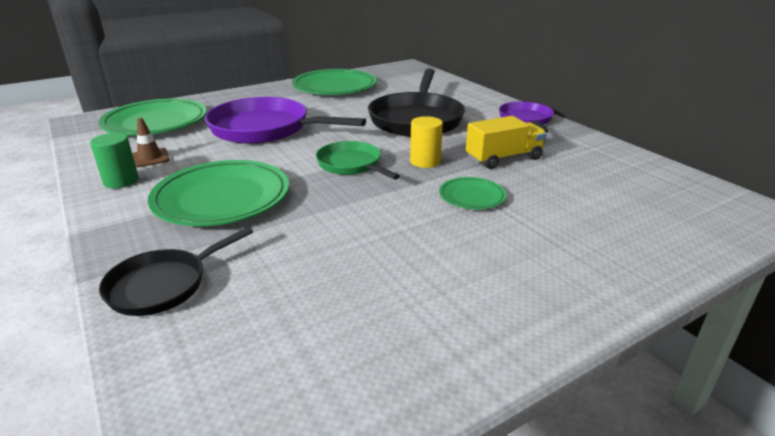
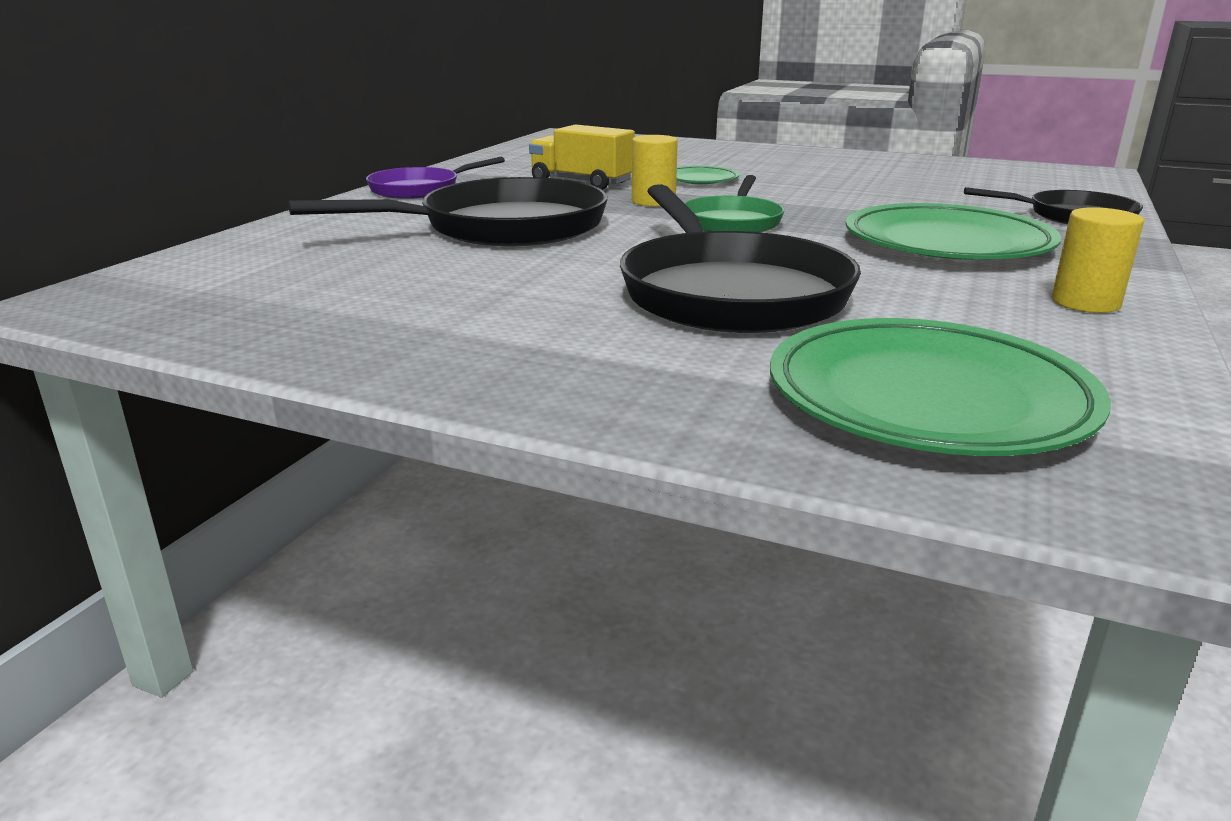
camera: 125 degrees left, 5 degrees down
(121, 181) = (1085, 302): green cylinder -> yellow cylinder
(150, 158) = (1009, 320): brown traffic cone -> none
(266, 129) = (728, 293): purple pan -> black pan
(334, 87) = (371, 319): green plate -> none

